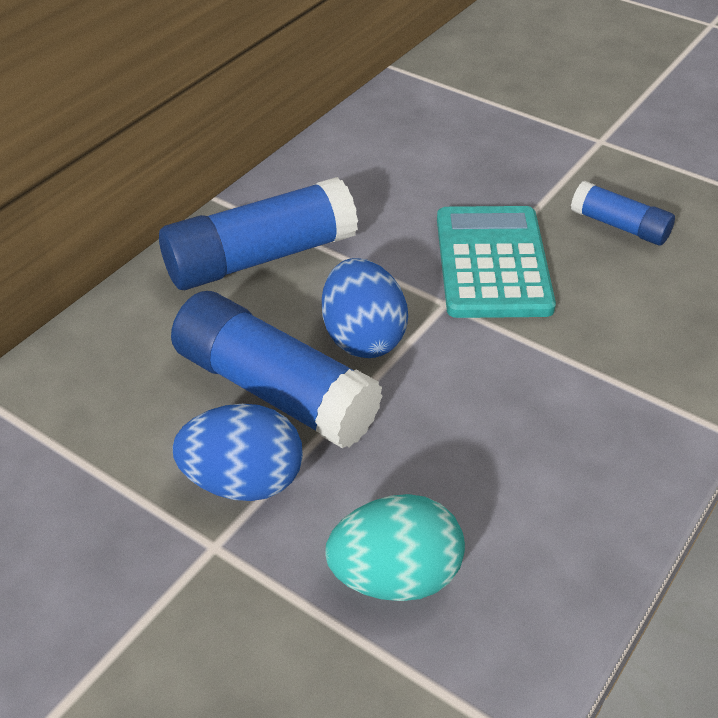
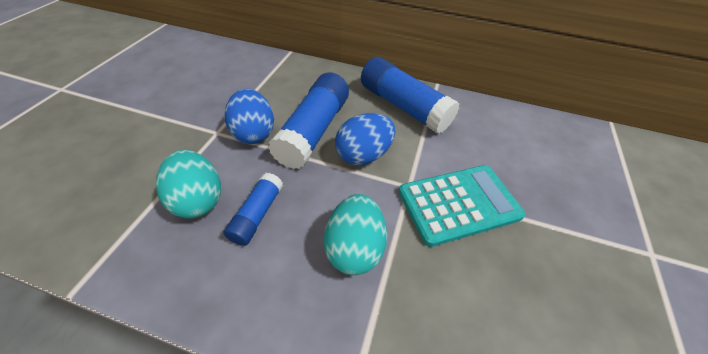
camera: 70 degrees right, 5 degrees up
(539, 388) = (354, 247): none -> turquoise egg
(619, 226) = (554, 281): blue glue stick -> blue glue stick (257, 214)

